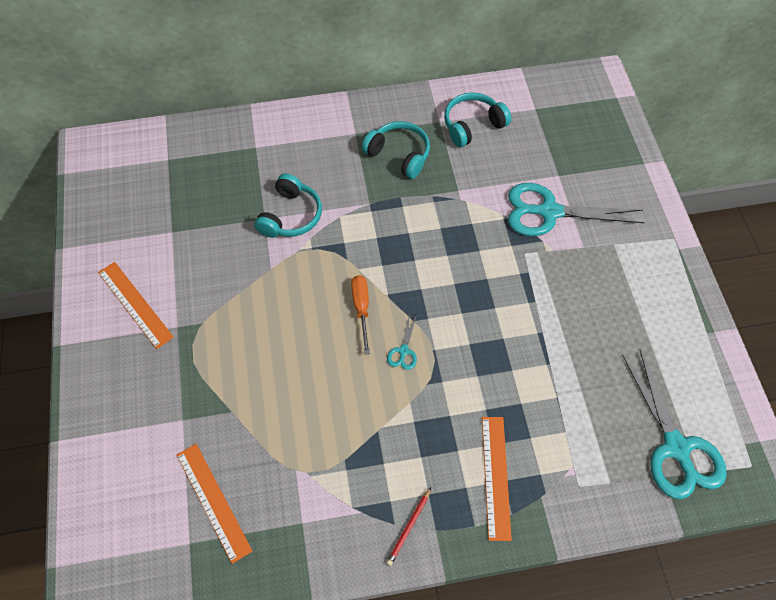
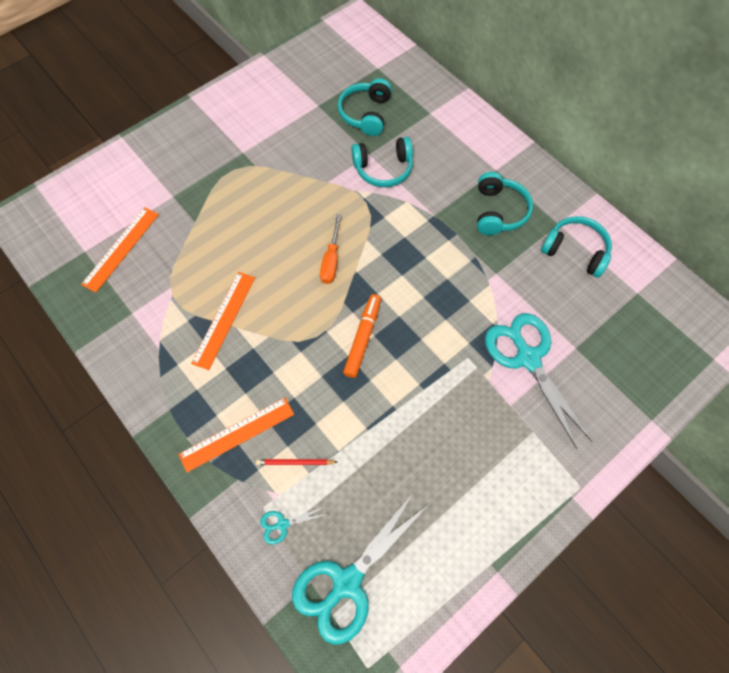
camera: 60 degrees right, 5 degrees up
(135, 304) = (245, 118): orange ruler -> orange ruler (224, 319)
(215, 197) = (366, 114): none -> turquoise headphones
(361, 309) = (331, 260): orange screwdriver -> orange screwdriver turned 135 degrees clockwise
(403, 351) = (311, 309): turquoise scissors -> turquoise scissors (282, 524)
(409, 527) = (162, 388): red pencil -> red pencil (295, 462)
(459, 323) = (362, 338): none -> orange marker

